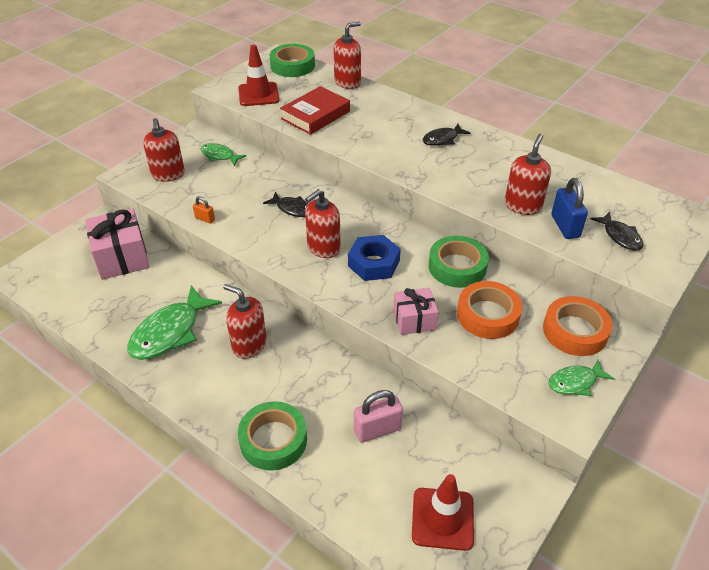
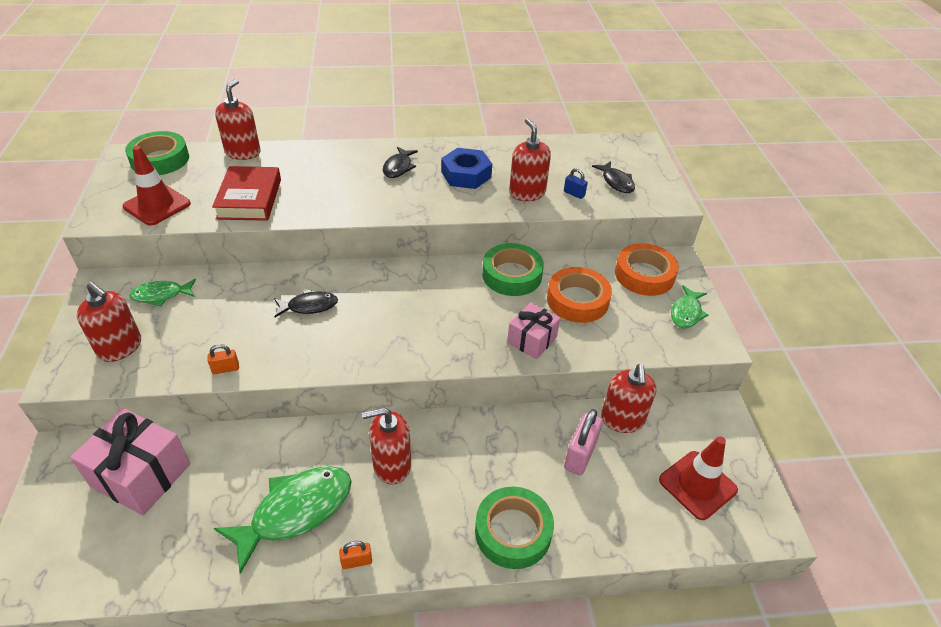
camera: 45 degrees left, 0 degrees up
(169, 384) = (356, 561): none -> orange padlock
(170, 332) = (295, 512): green fish -> green fish turned 120 degrees counterclockwise
(323, 248) = (383, 325): red soap dispenser -> red soap dispenser (622, 419)
(373, 263) = (444, 312): blue nut -> blue nut (466, 174)
(565, 226) = (574, 194): blue padlock -> blue padlock, size x0.54
(620, 236) = (616, 182): black fish -> black fish turned 45 degrees clockwise

